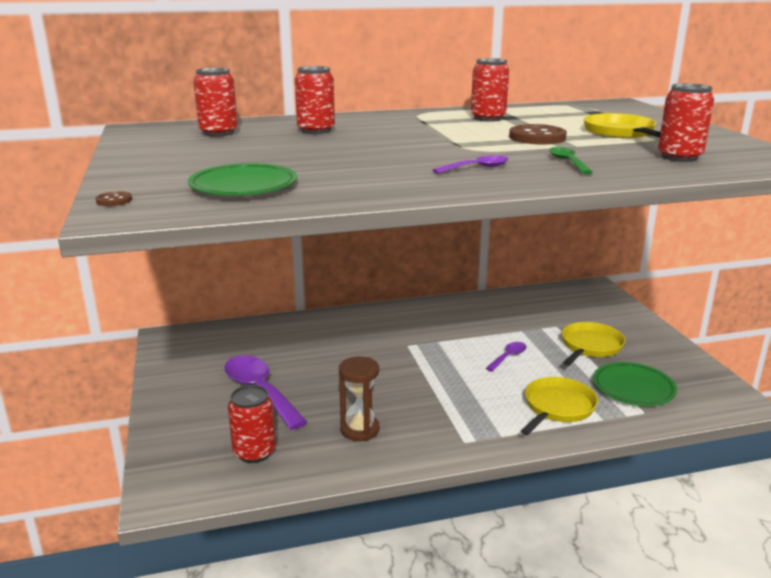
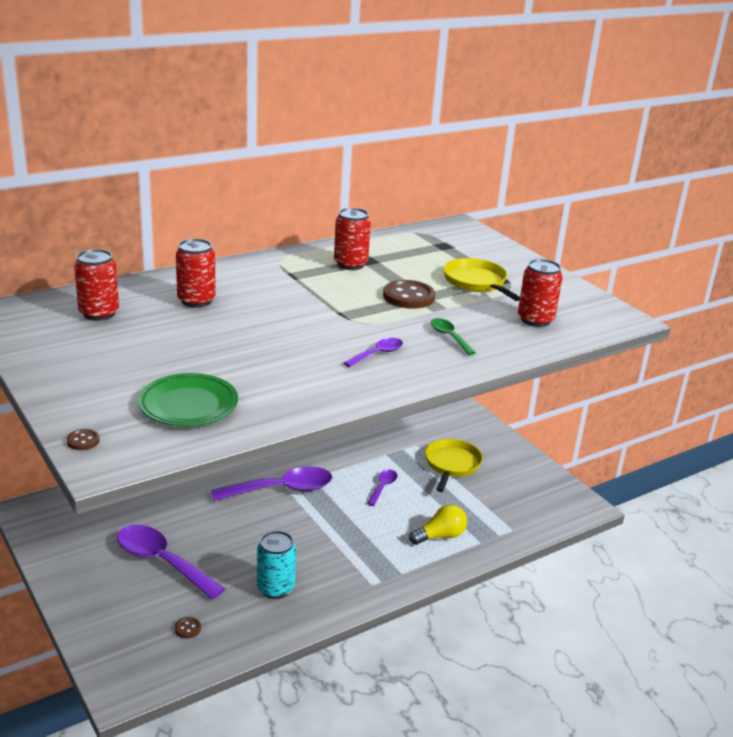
camera: 20 degrees left, 5 degrees up
(254, 452) = (188, 628): red can -> brown button
(360, 430) = (275, 588): brown hourglass -> turquoise can
(404, 347) = (282, 489): none -> purple spoon
(557, 407) = (440, 536): yellow pan -> yellow light bulb
(633, 388) = (498, 506): green plate -> none

